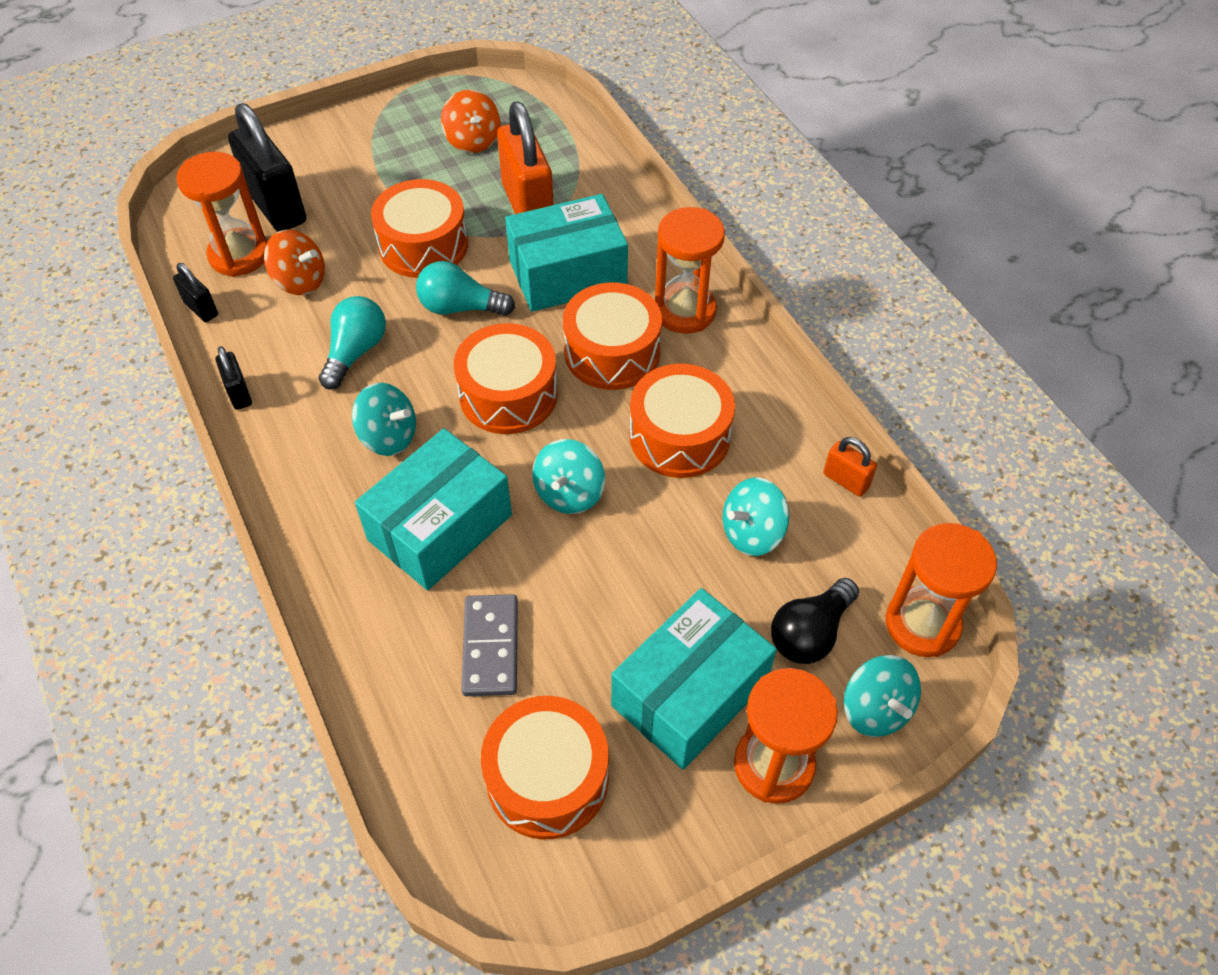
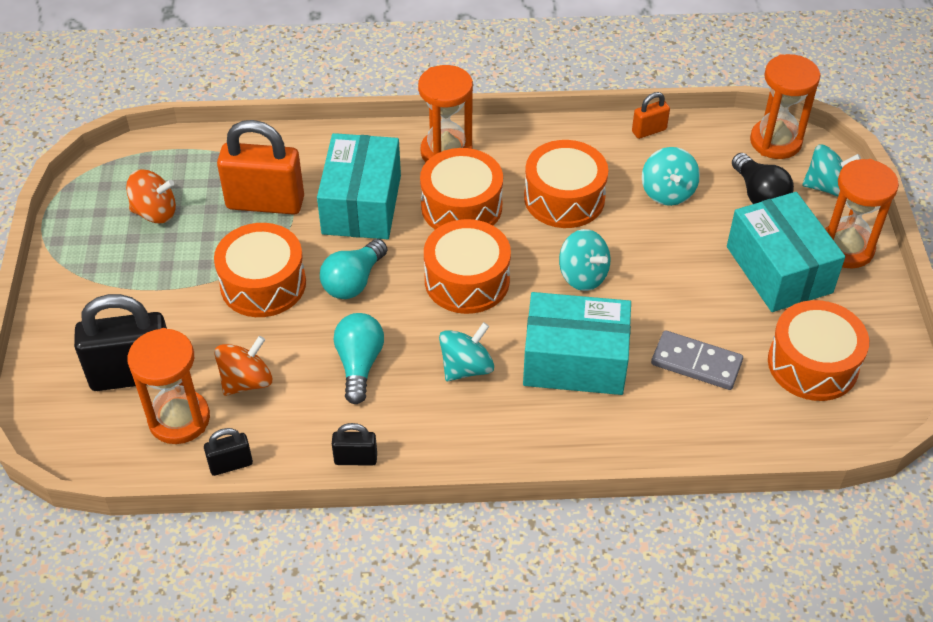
camera: 65 degrees left, 5 degrees down
(355, 352) = (359, 364): turquoise light bulb -> turquoise light bulb turned 45 degrees clockwise
(440, 527) = (575, 361): turquoise box -> turquoise box turned 60 degrees counterclockwise

